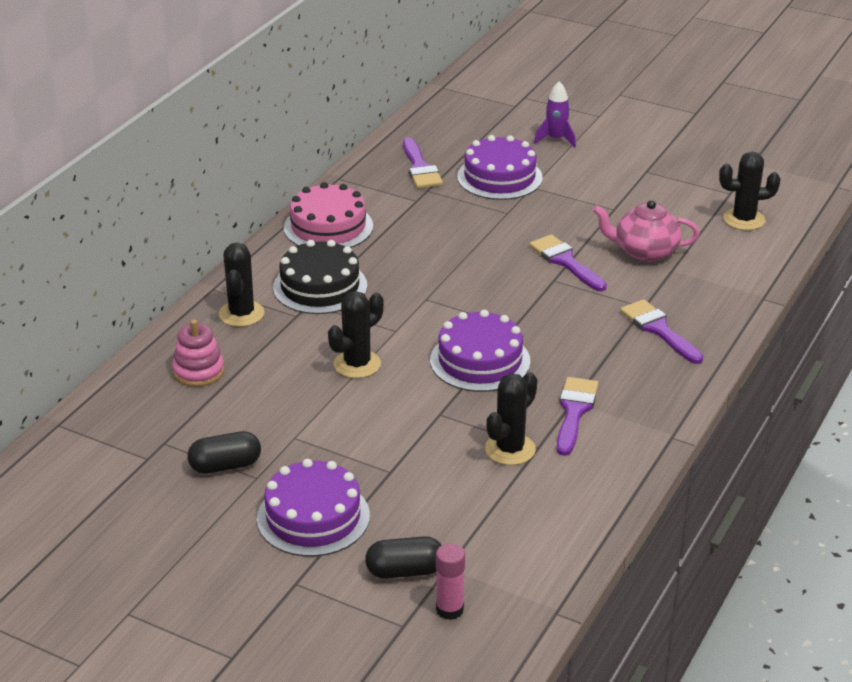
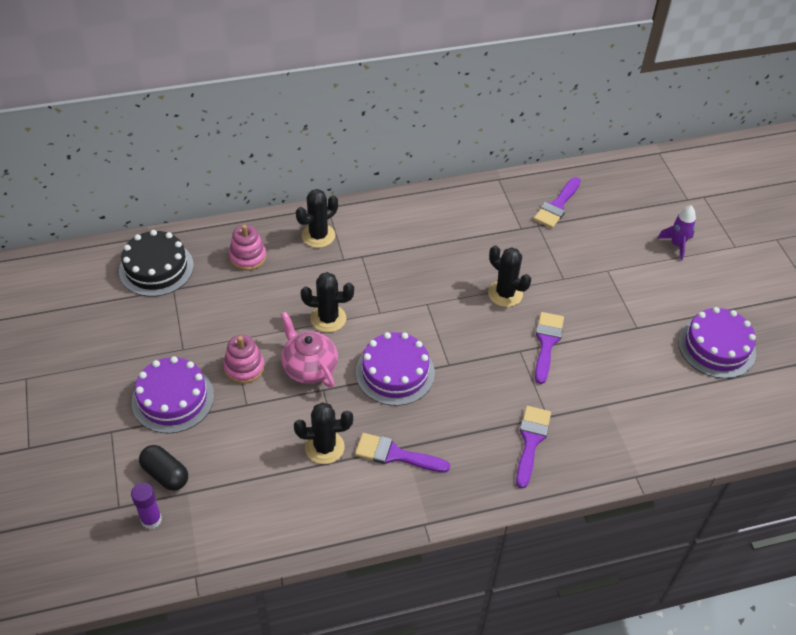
camera: 45 degrees right, 15 degrees up
(225, 466) = (179, 328): black capsule -> none
(320, 286) = (382, 249): black cake -> black cake (156, 268)
(328, 227) = (444, 210): pink cake -> none
(341, 449) = (244, 367): none -> pink stacking toy
(449, 609) = (151, 520): pink glue stick -> purple glue stick
(499, 177) = (597, 248): purple cake -> purple cake (716, 347)
(574, 412) = (395, 454): purple brush -> purple brush turned 135 degrees counterclockwise
(644, 251) = (609, 376): pink teapot -> pink teapot (309, 367)
(744, 219) = (716, 405): black cactus -> black cactus (505, 294)

